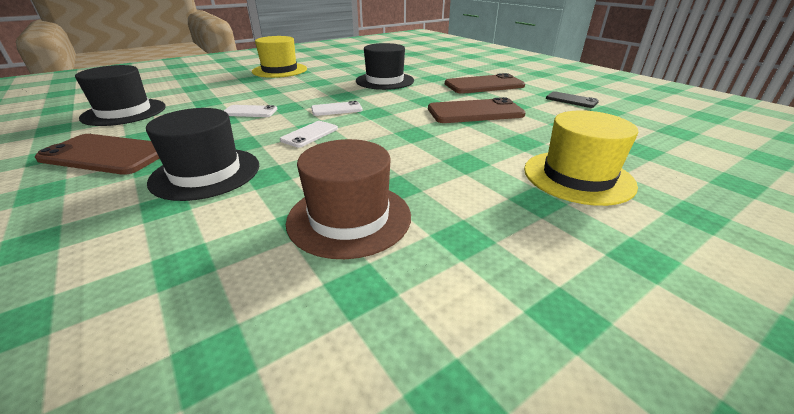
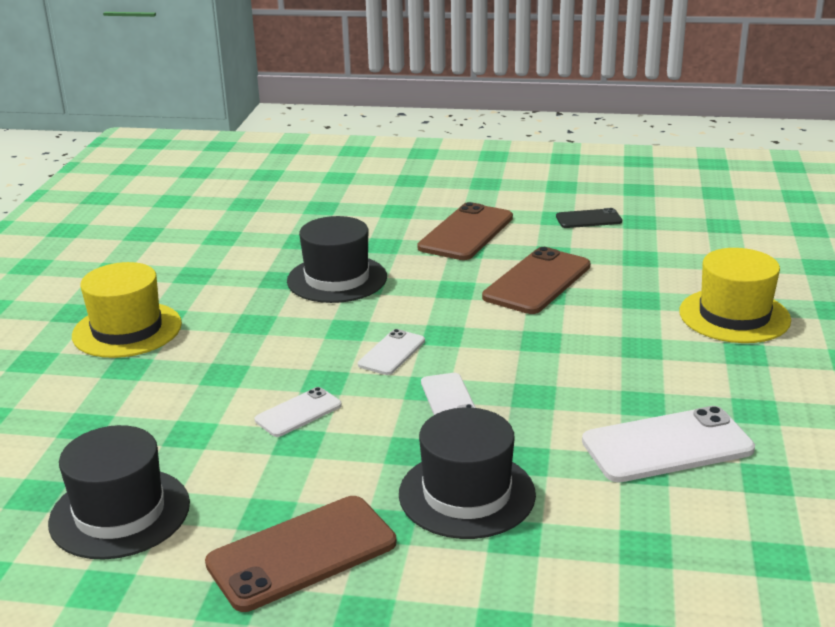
camera: 45 degrees left, 5 degrees down
(349, 218) = (667, 445): brown hat -> white phone

